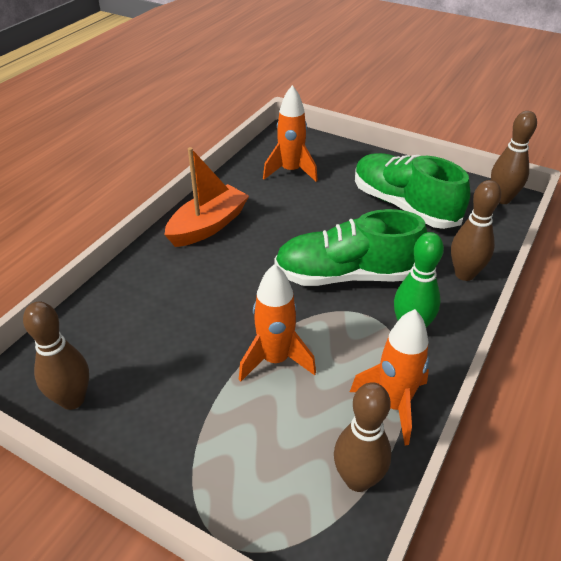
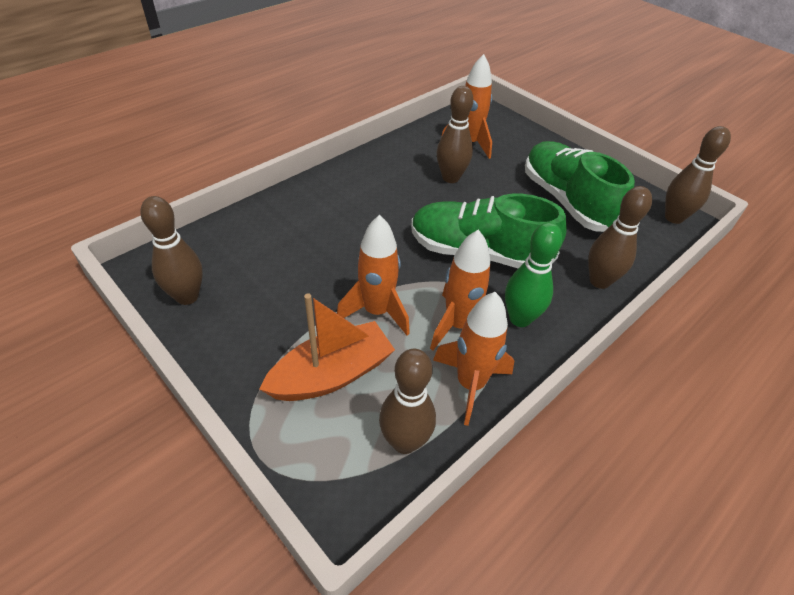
camera: 15 degrees right, 5 degrees up
(208, 226) = (369, 176): orange boat -> orange boat (331, 374)
(288, 209) = (450, 178): none -> brown bowling pin
(358, 351) = (458, 325): none -> orange rocket

